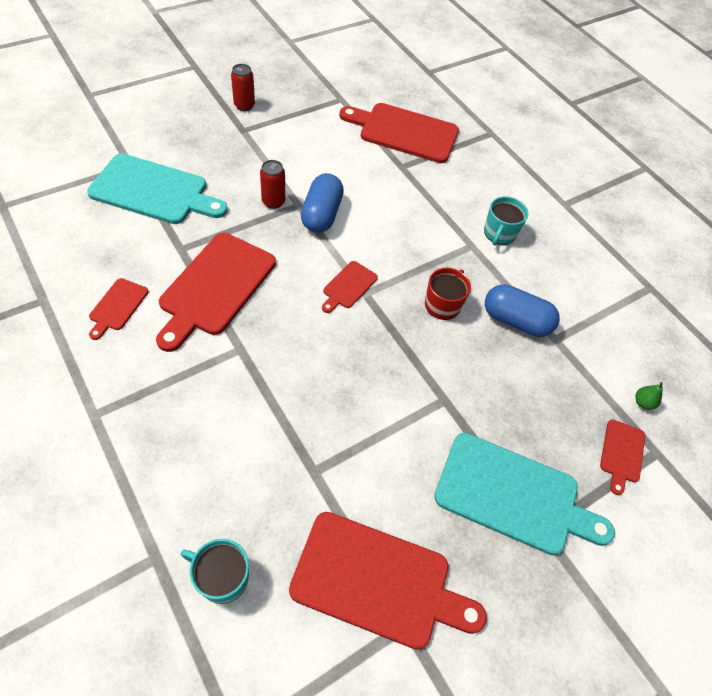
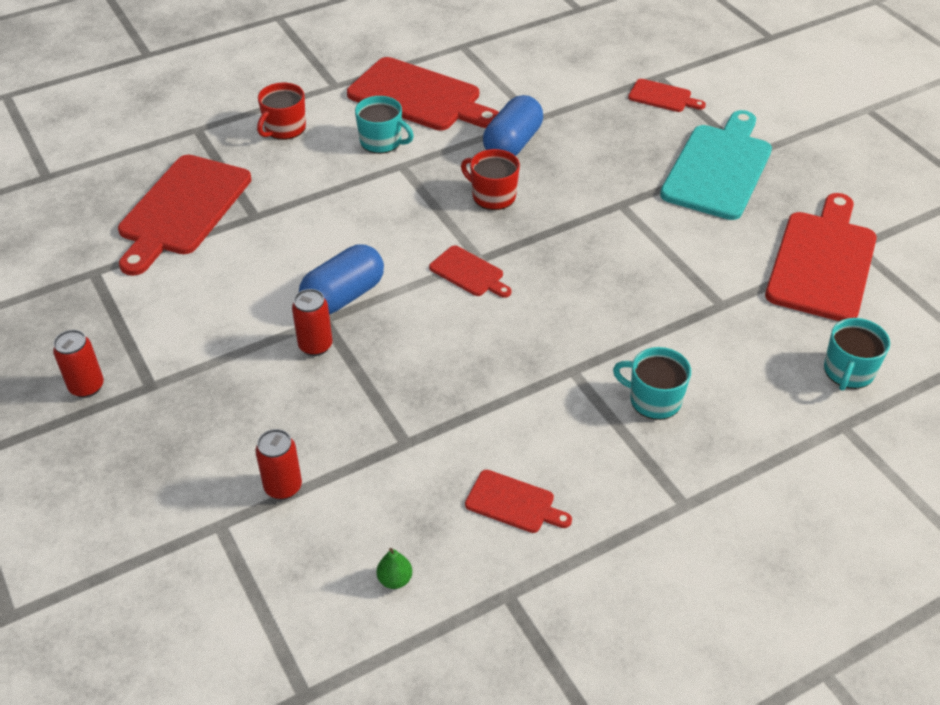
camera: 80 degrees left, 10 degrees down
(153, 191) = (283, 487): turquoise cutting board -> red can
(203, 404) = (653, 400): none -> turquoise mug
(215, 287) = (474, 400): red cutting board -> red cutting board (419, 97)
(321, 214) = (343, 296): blue capsule -> blue capsule turned 60 degrees counterclockwise
(503, 177) = (284, 128): none -> red mug
(643, 402) = (605, 75): green pear -> green pear (395, 579)

